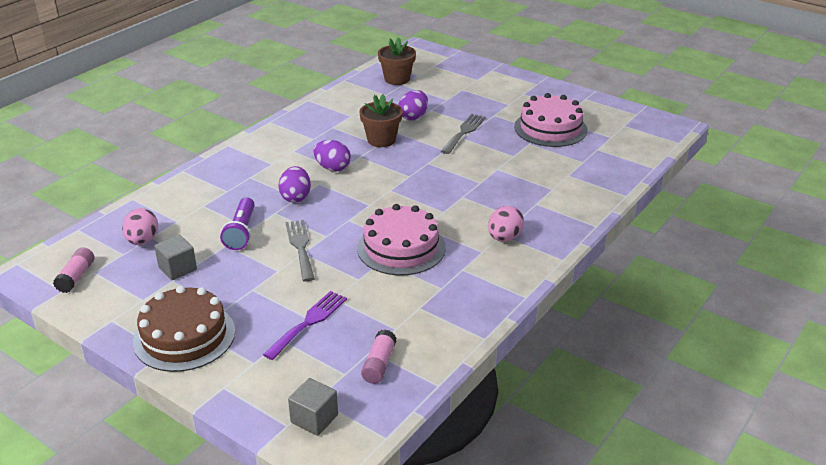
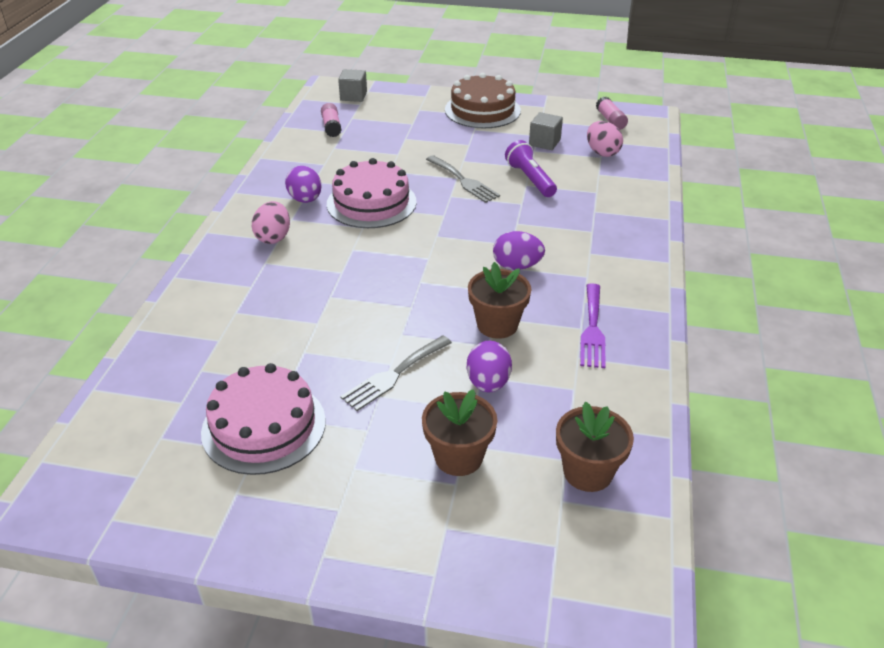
camera: 155 degrees right, 5 degrees up
(296, 197) = (519, 223): purple egg -> purple egg (305, 200)
(308, 322) = (403, 136): purple fork -> purple fork (592, 329)
(453, 96) = (458, 457): none -> brown flower pot
(464, 132) = (394, 375): grey fork -> grey fork turned 45 degrees clockwise

